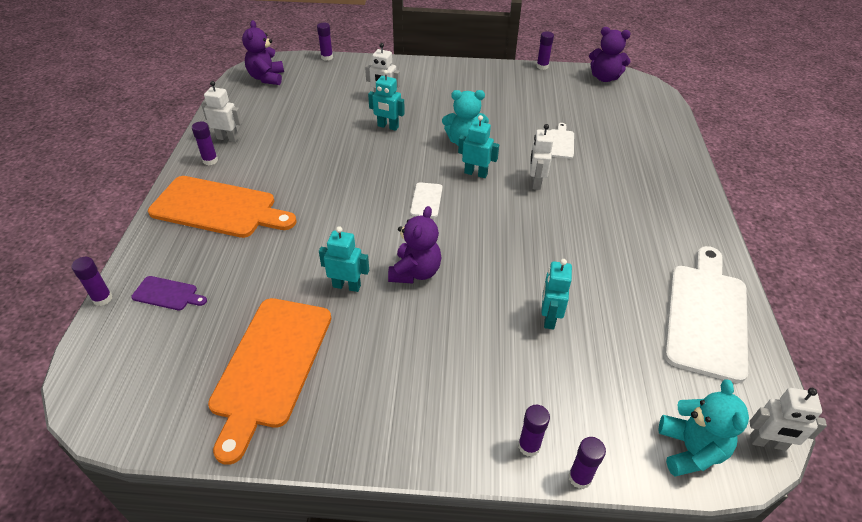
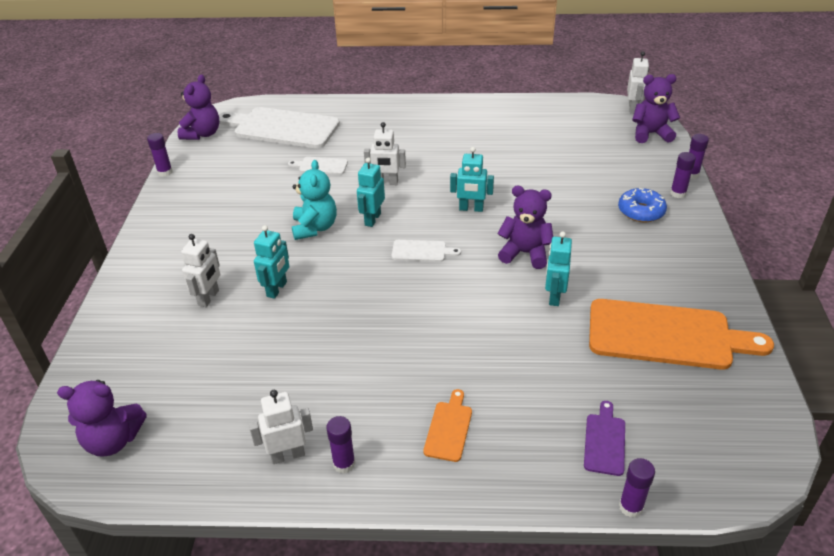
camera: 90 degrees left, 5 degrees down
(218, 208) = (449, 428): orange cutting board -> orange cutting board, size x0.44
(228, 138) = (287, 455): white robot -> white robot turned 60 degrees clockwise
(327, 57) = (68, 372): purple glue stick -> none
(486, 391) = (641, 211): none -> blue donut
(549, 318) = (558, 181): turquoise robot -> turquoise robot (471, 209)
(690, 450) = (650, 134): turquoise teddy bear -> purple teddy bear
(706, 315) = (535, 116): white cutting board -> white cutting board (282, 128)

